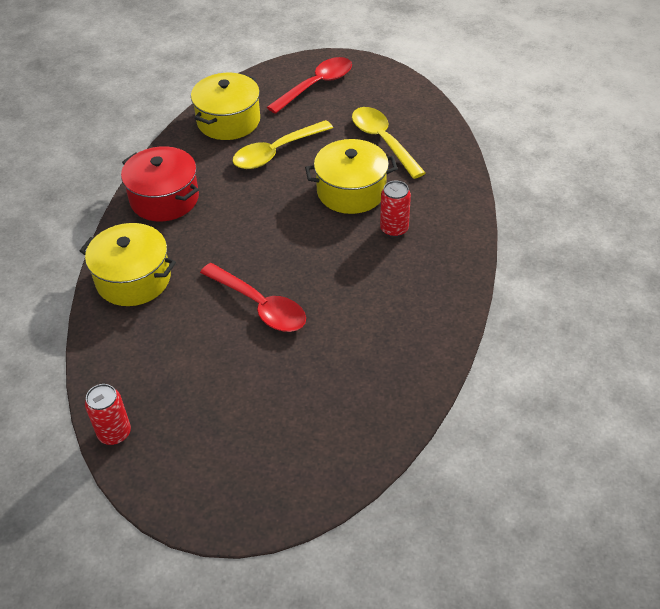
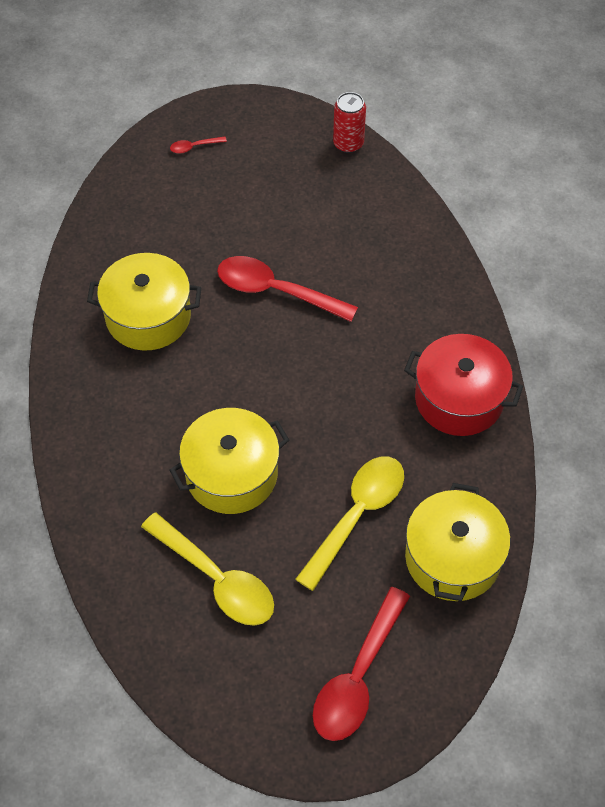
camera: 160 degrees right, 10 degrees up
(133, 279) = (426, 286): yellow pot -> yellow pot (148, 316)
(275, 475) = (194, 147): none -> red spoon
(394, 229) = (160, 429): red can -> none

